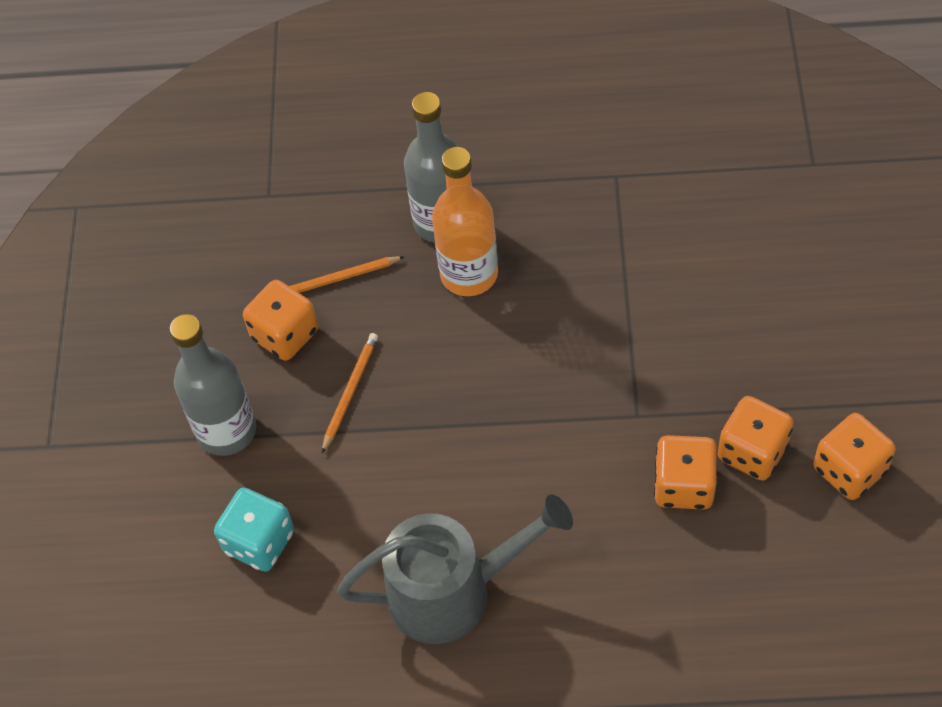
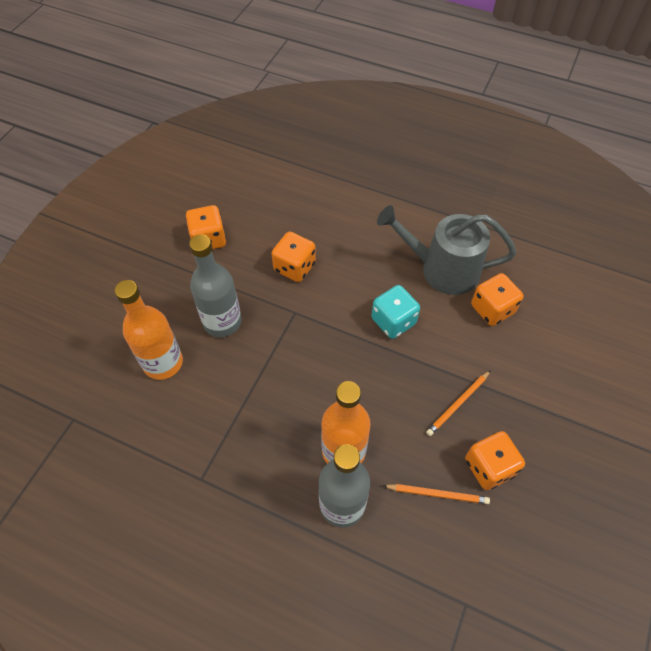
camera: 160 degrees left, 0 degrees up
(227, 430) = (548, 415): grey bottle -> grey bottle (222, 322)
(259, 542) = (543, 338): turquoise dice -> turquoise dice (393, 321)
(752, 452) = (248, 268): orange dice -> orange dice (492, 309)
(762, 269) = (163, 363): none -> orange bottle

